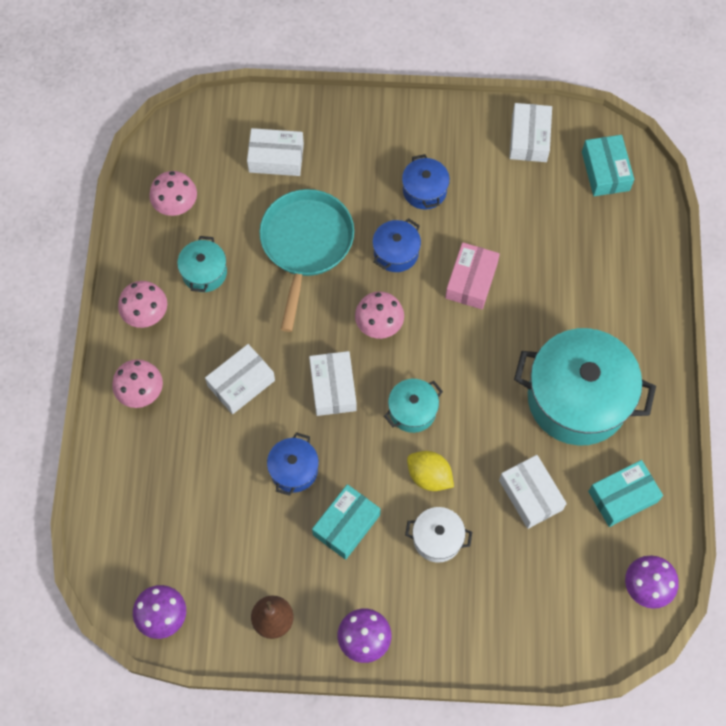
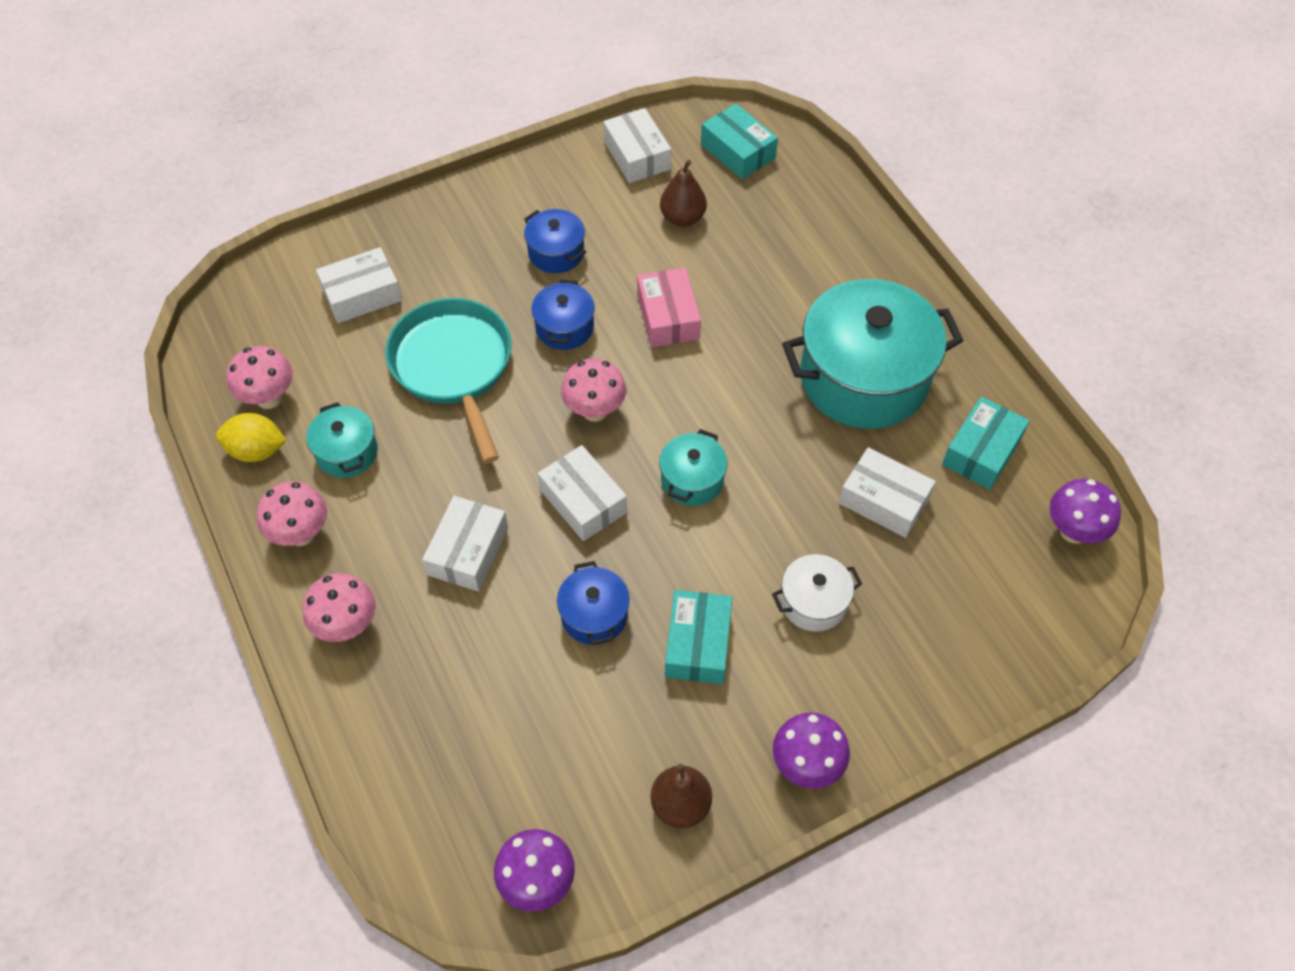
camera: 30 degrees left, 10 degrees down
(429, 476) = (758, 539): yellow lemon -> yellow lemon (256, 451)
(530, 207) = (682, 218): none -> brown pear

